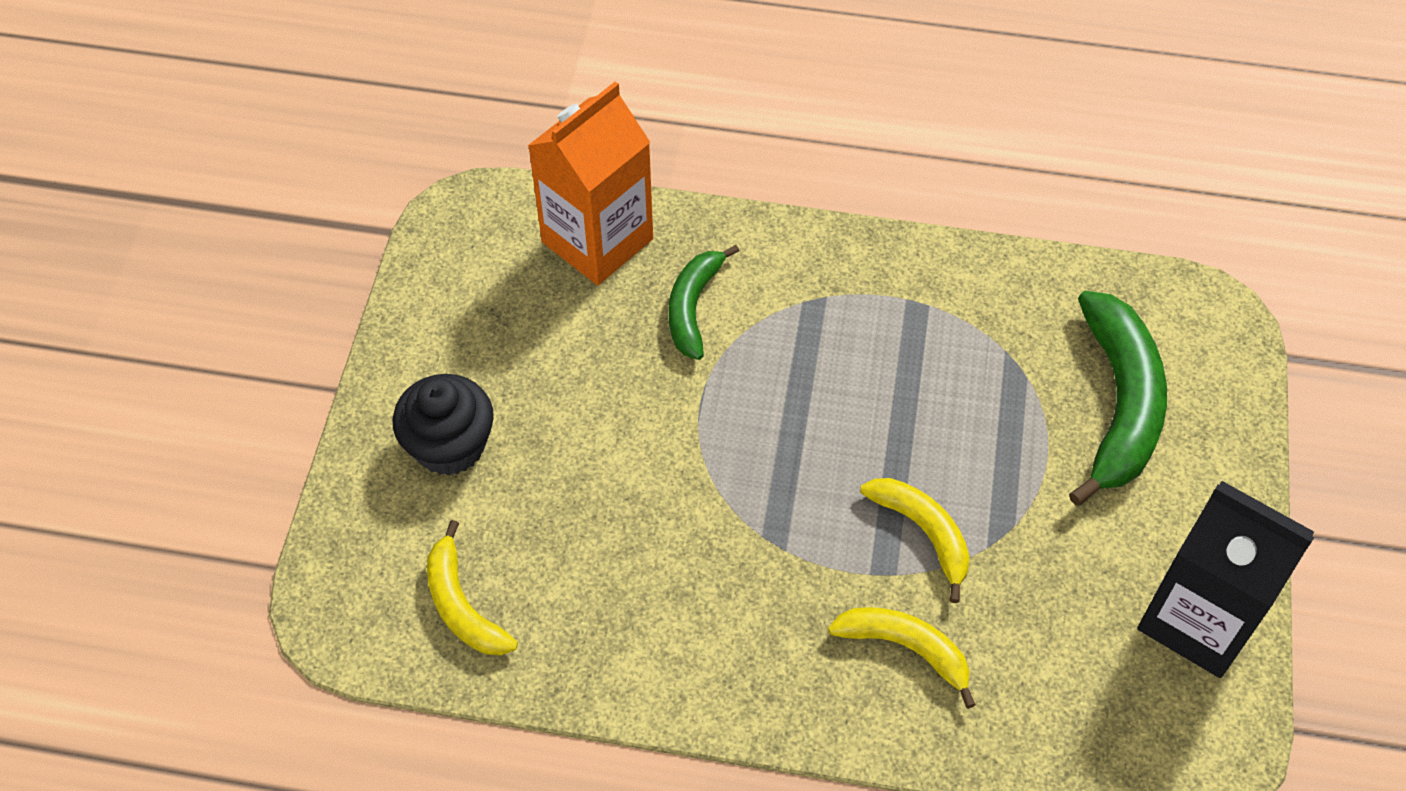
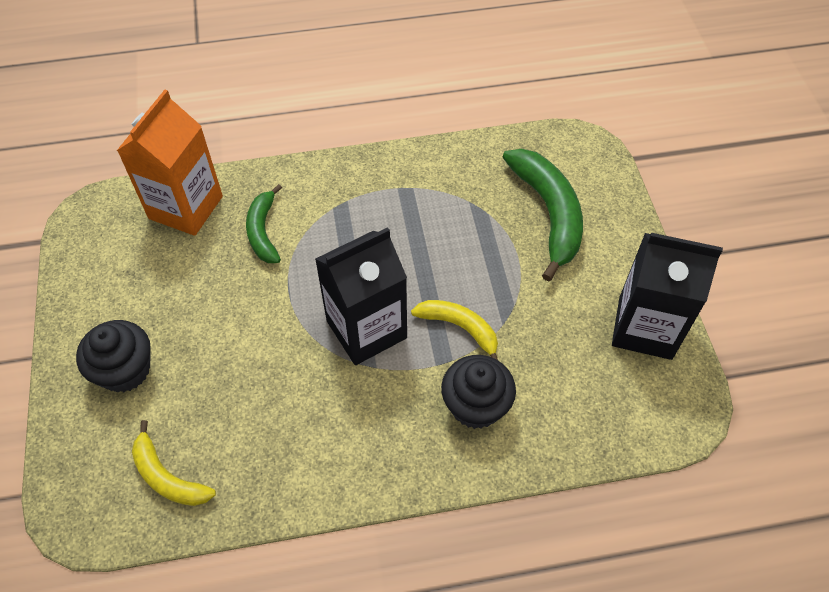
camera: 20 degrees left, 0 degrees up
(790, 492) = (366, 329): none -> black carton
(906, 648) = (476, 405): yellow banana -> black cupcake

